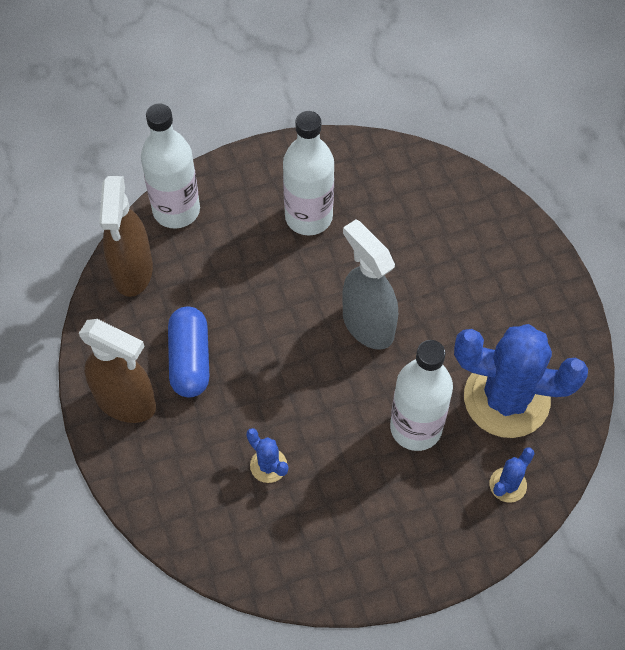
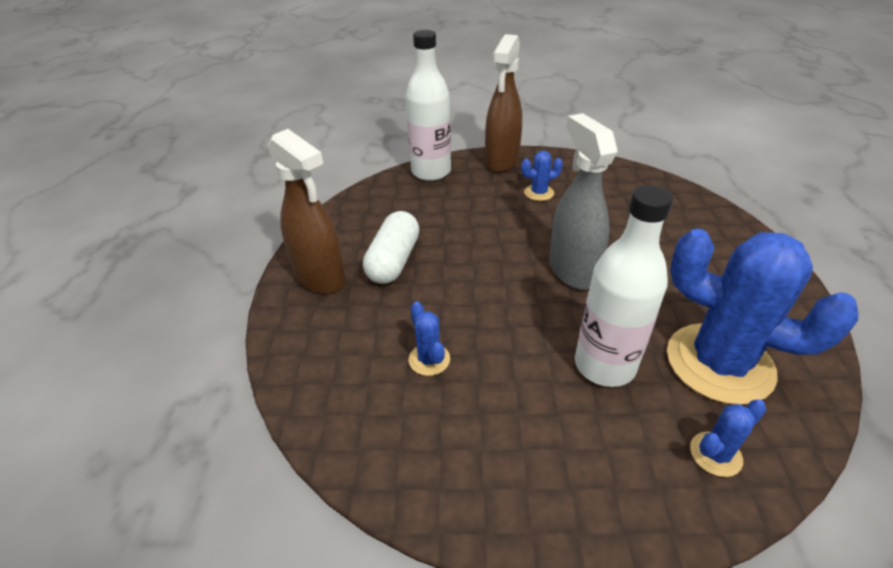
camera: 20 degrees right, 20 degrees down
(132, 271) = (377, 198): brown spray bottle -> brown spray bottle (501, 161)
(190, 360) = (394, 260): blue capsule -> white capsule
(308, 217) = (539, 193): white bottle -> blue cactus

